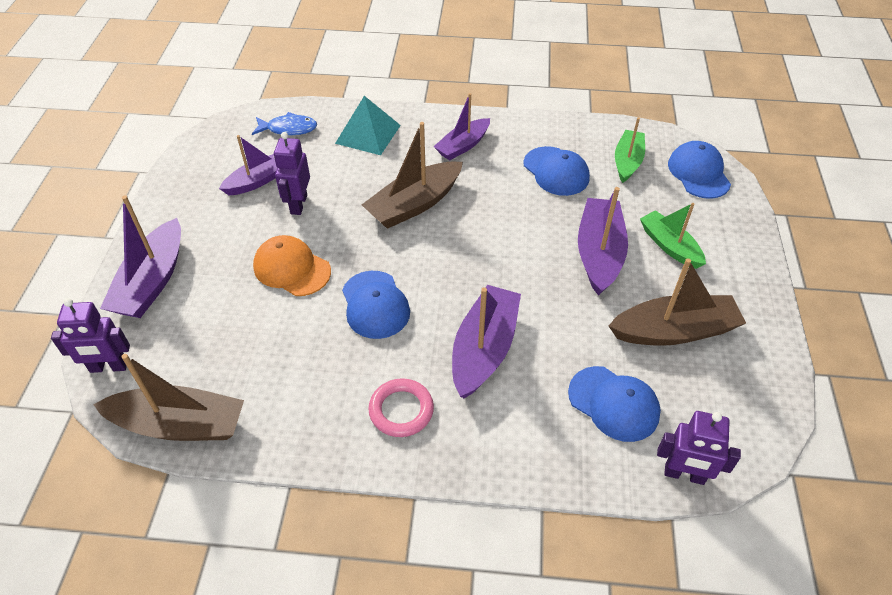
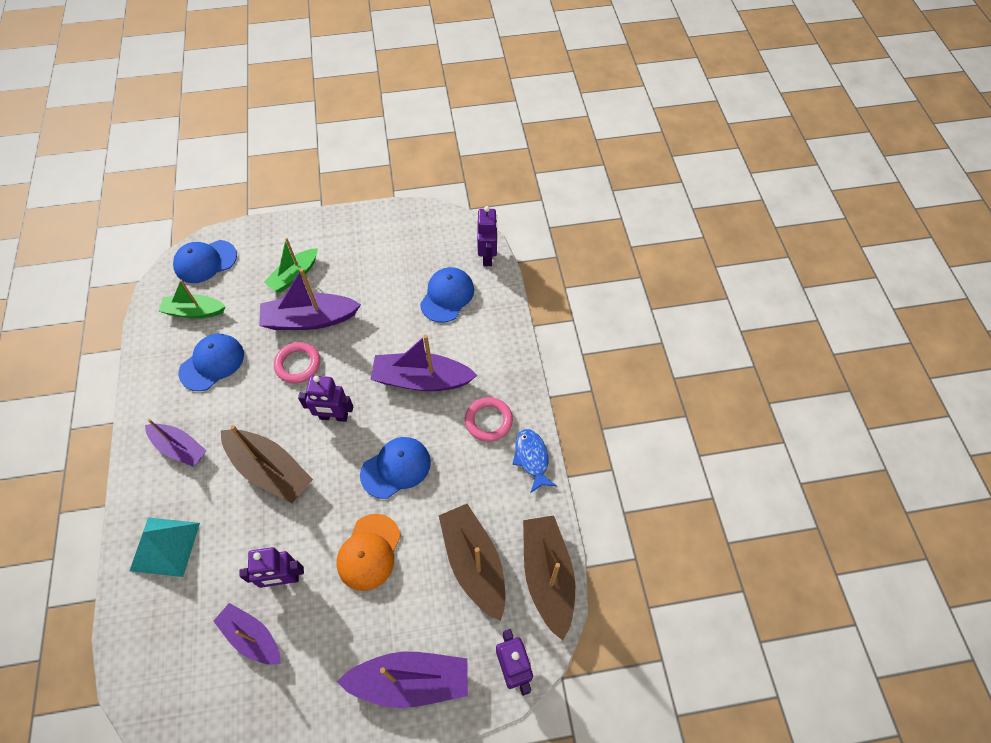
camera: 105 degrees left, 10 degrees up
(288, 129) = (159, 639): blue fish -> blue fish (532, 458)
(459, 260) = (334, 416): none -> purple robot
(537, 237) = (298, 364): none -> pink ring
(674, 331) = (377, 268): brown boat -> brown boat (474, 563)

